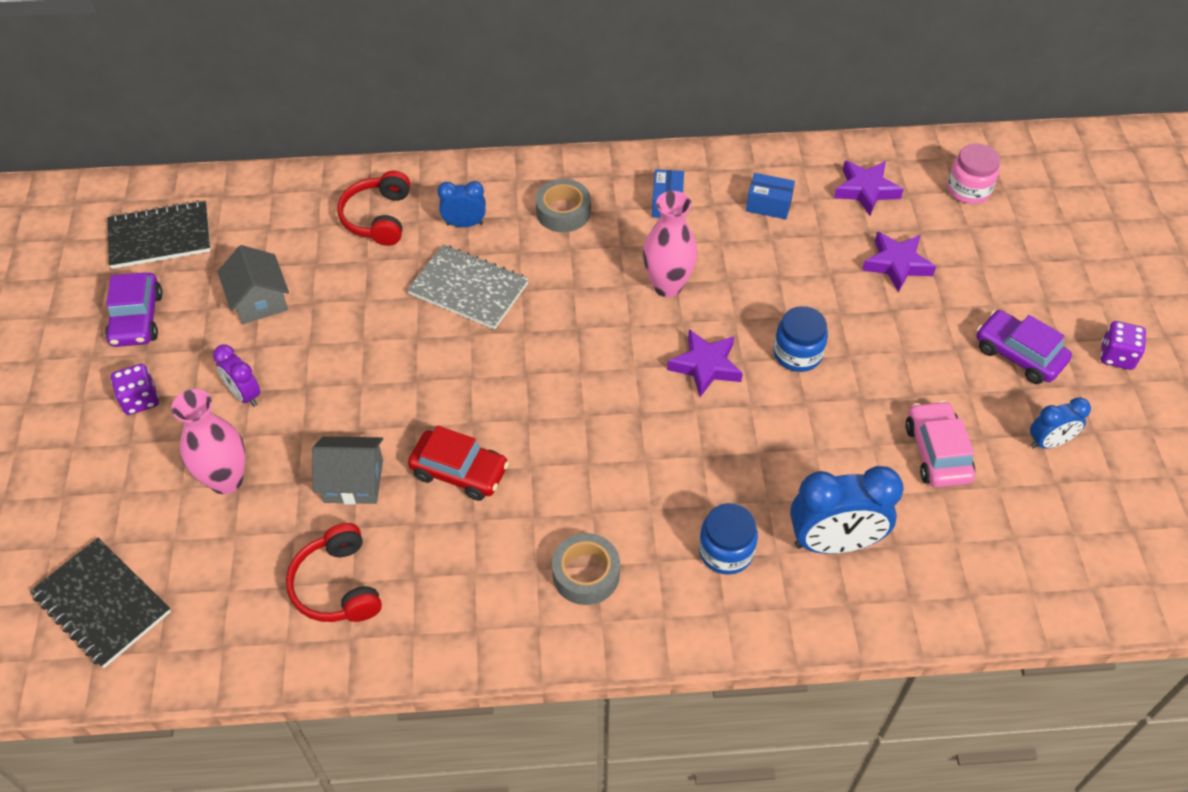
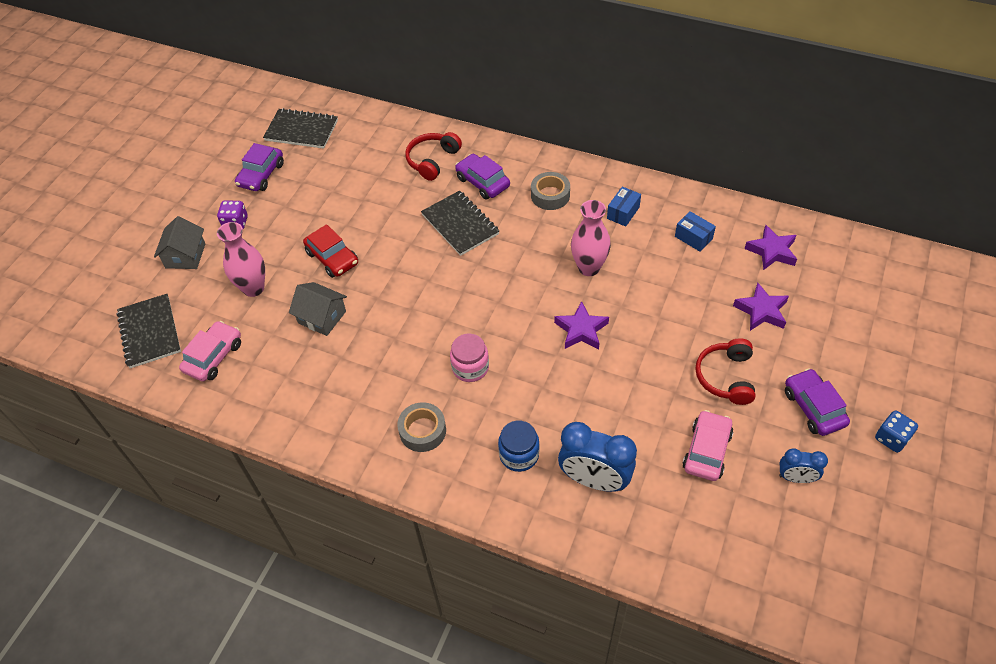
camera: 30 degrees right, 0 degrees up
(226, 598) = (214, 357): none -> pink car
(244, 394) = (292, 241): purple clock -> none
(259, 300) = (334, 187): grey house -> grey house (185, 255)
(337, 586) = (276, 375): red headphones -> red headphones (725, 377)
(459, 471) = (386, 336): red car -> red car (332, 258)
(464, 224) = (482, 182): blue clock -> purple car
(468, 289) = (460, 224): grey notebook -> black notebook
(797, 354) = (649, 345): blue jar -> none
(968, 189) = (852, 277): pink jar -> pink jar (470, 367)
(1116, 356) = (891, 438): purple dice -> blue dice

